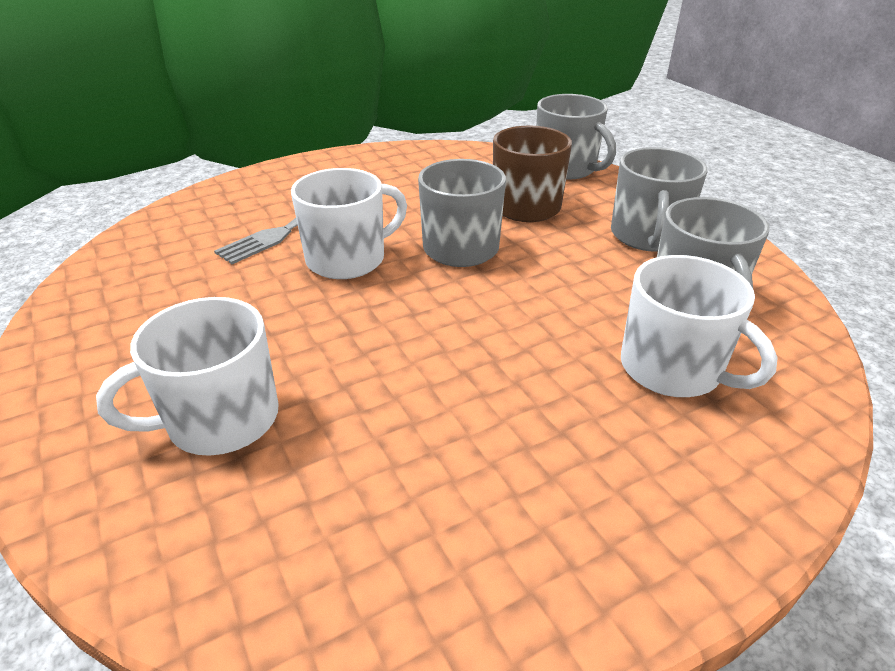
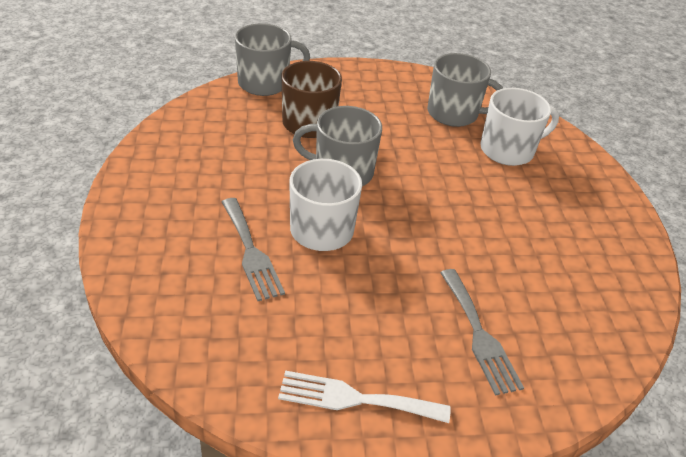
camera: 70 degrees left, 5 degrees up
(89, 343) = (355, 399): none -> white fork
(220, 419) = (479, 335): white mug -> grey fork
(647, 236) = (381, 97): grey mug -> none

